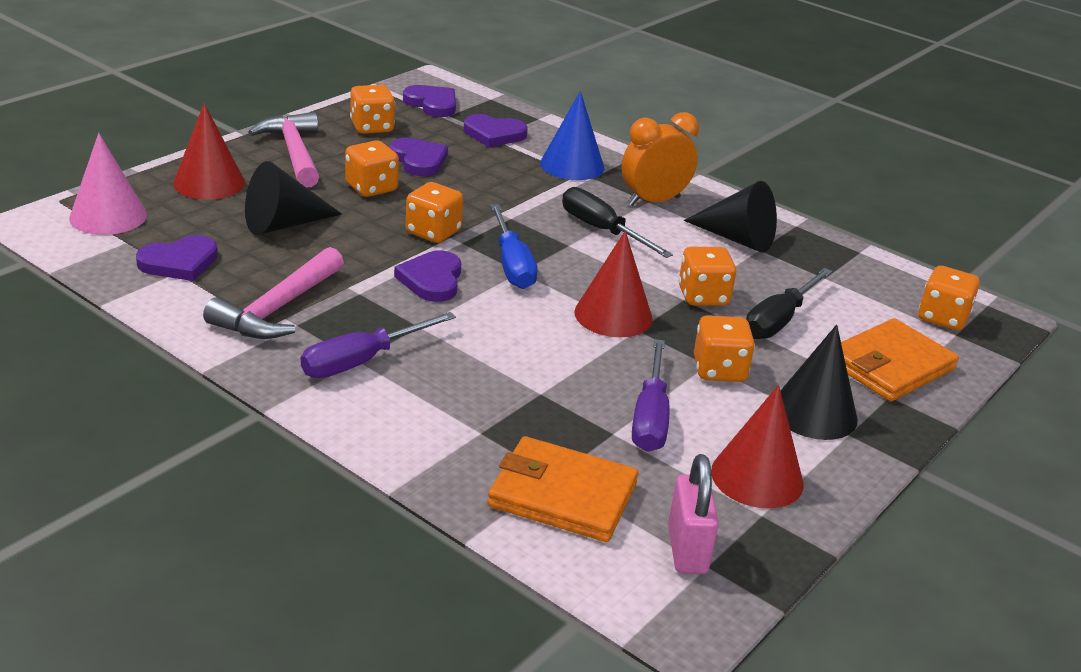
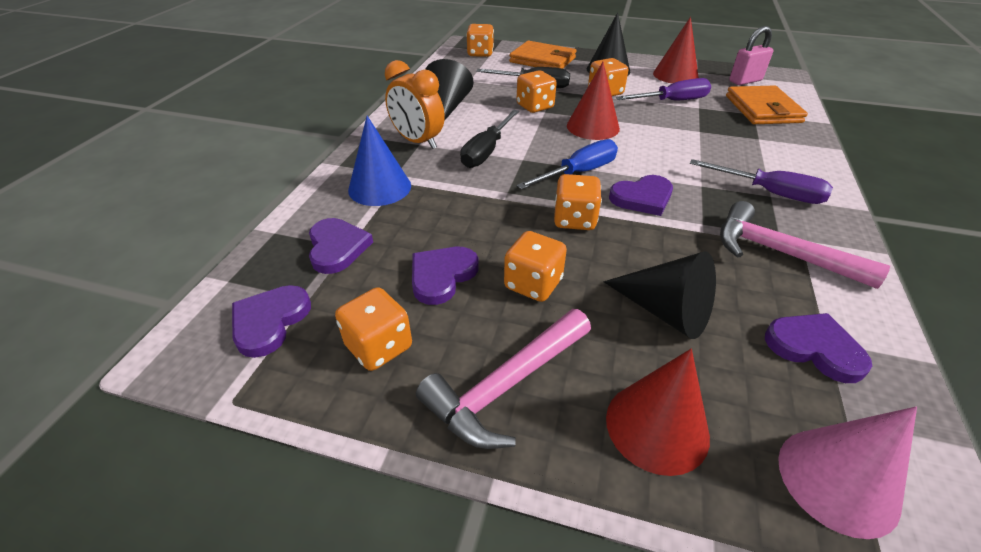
camera: 110 degrees left, 10 degrees up
(277, 309) = (779, 252): pink hammer -> pink hammer turned 150 degrees counterclockwise

